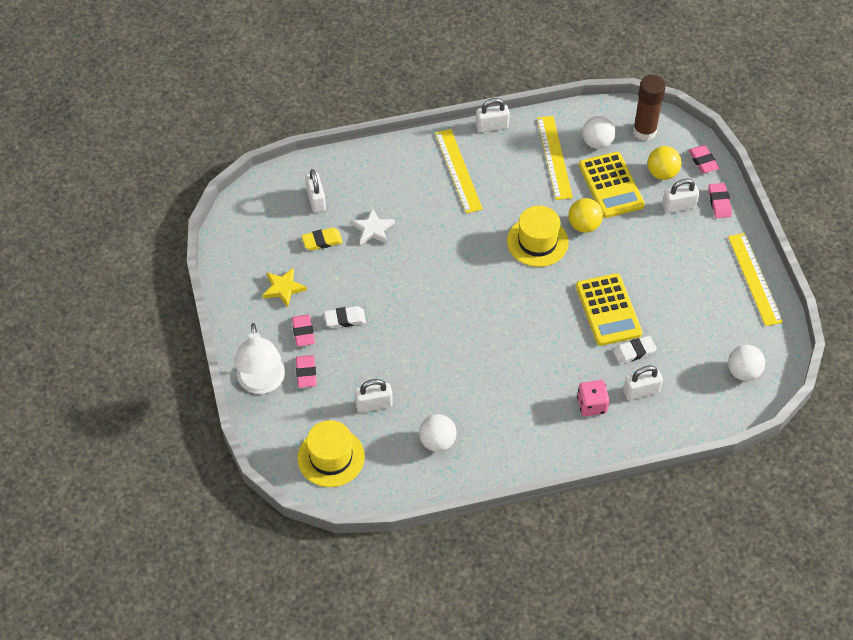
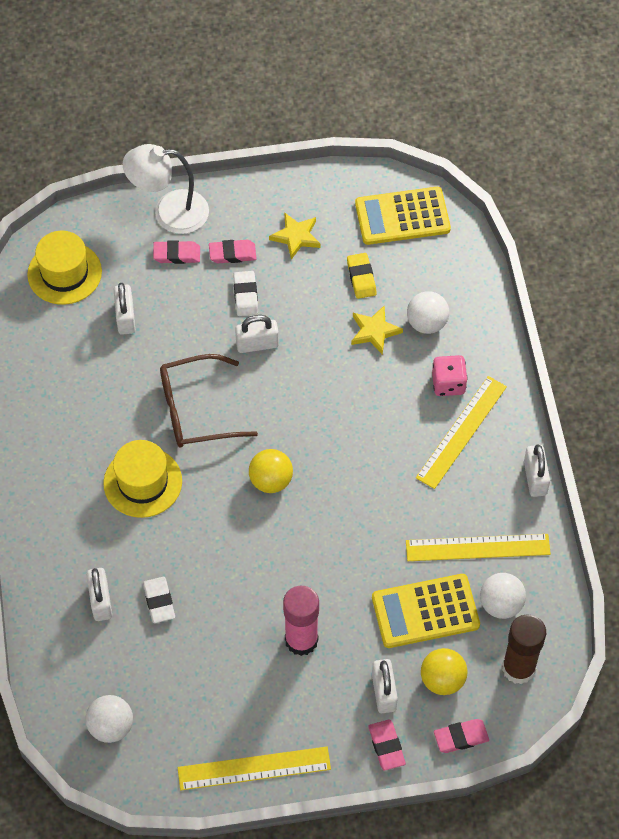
camera: 95 degrees right, 5 degrees up
(316, 200) = (424, 274): white padlock -> white padlock (257, 344)
(373, 229) = (374, 331): white star -> yellow star
(437, 442) = (66, 376): white ball -> white ball (427, 323)
(458, 170) = (461, 432): yellow ruler -> yellow ruler turned 45 degrees counterclockwise
(459, 343) = (196, 410): none -> brown glasses
(537, 242) = (339, 511): yellow hat -> yellow hat (142, 482)
(584, 225) = (361, 569): yellow ball -> yellow ball (271, 481)
(592, 405) = (90, 543): pink dice -> pink dice (448, 384)
(608, 310) = (225, 580): yellow calculator -> yellow calculator (402, 217)
(648, 258) = (301, 640): none -> pink glue stick
(719, 202) = (386, 746): pink eraser -> pink eraser turned 75 degrees clockwise

